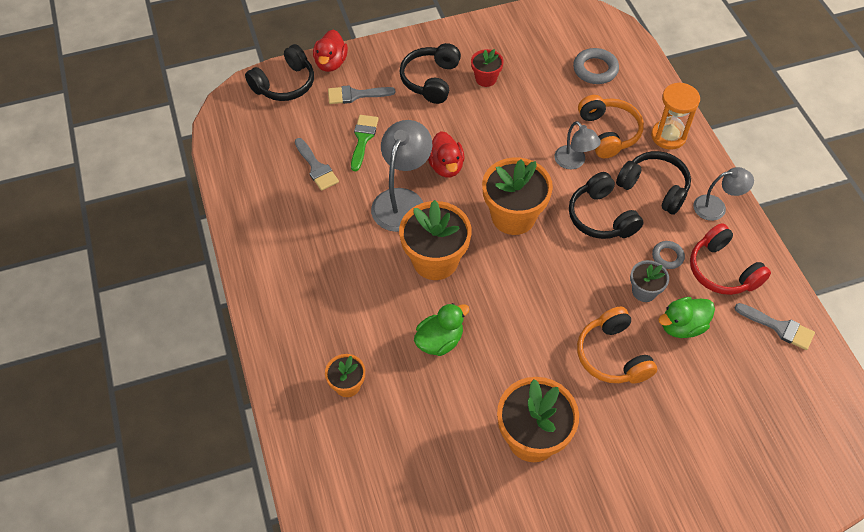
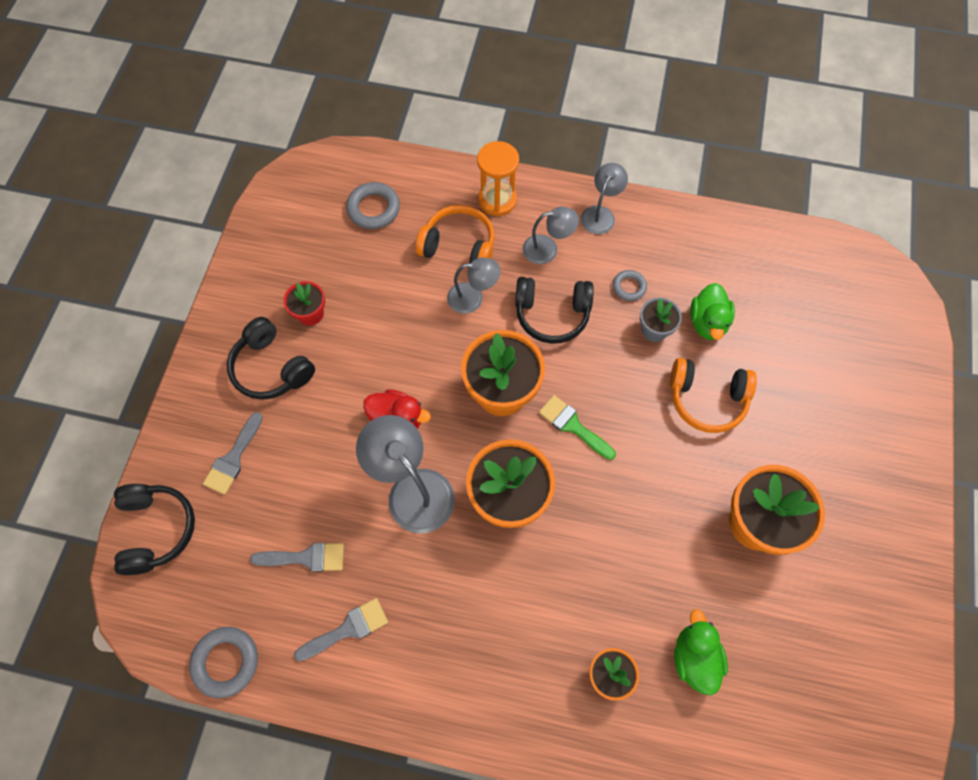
camera: 60 degrees left, 10 degrees up
(226, 163) = (226, 662): none -> grey ring
(331, 63) = (165, 460): red duck -> none
(363, 139) = (301, 484): green brush -> green brush (573, 426)
(439, 341) = (606, 549): green duck -> green duck (694, 657)
(654, 188) = (547, 249): black headphones -> grey lamp
(722, 270) = (669, 253): red headphones -> none
(779, 327) = (749, 249): grey brush -> grey brush (347, 629)

